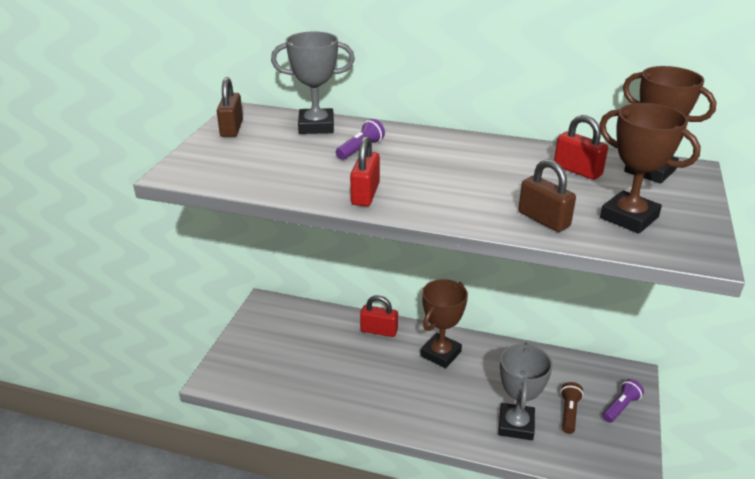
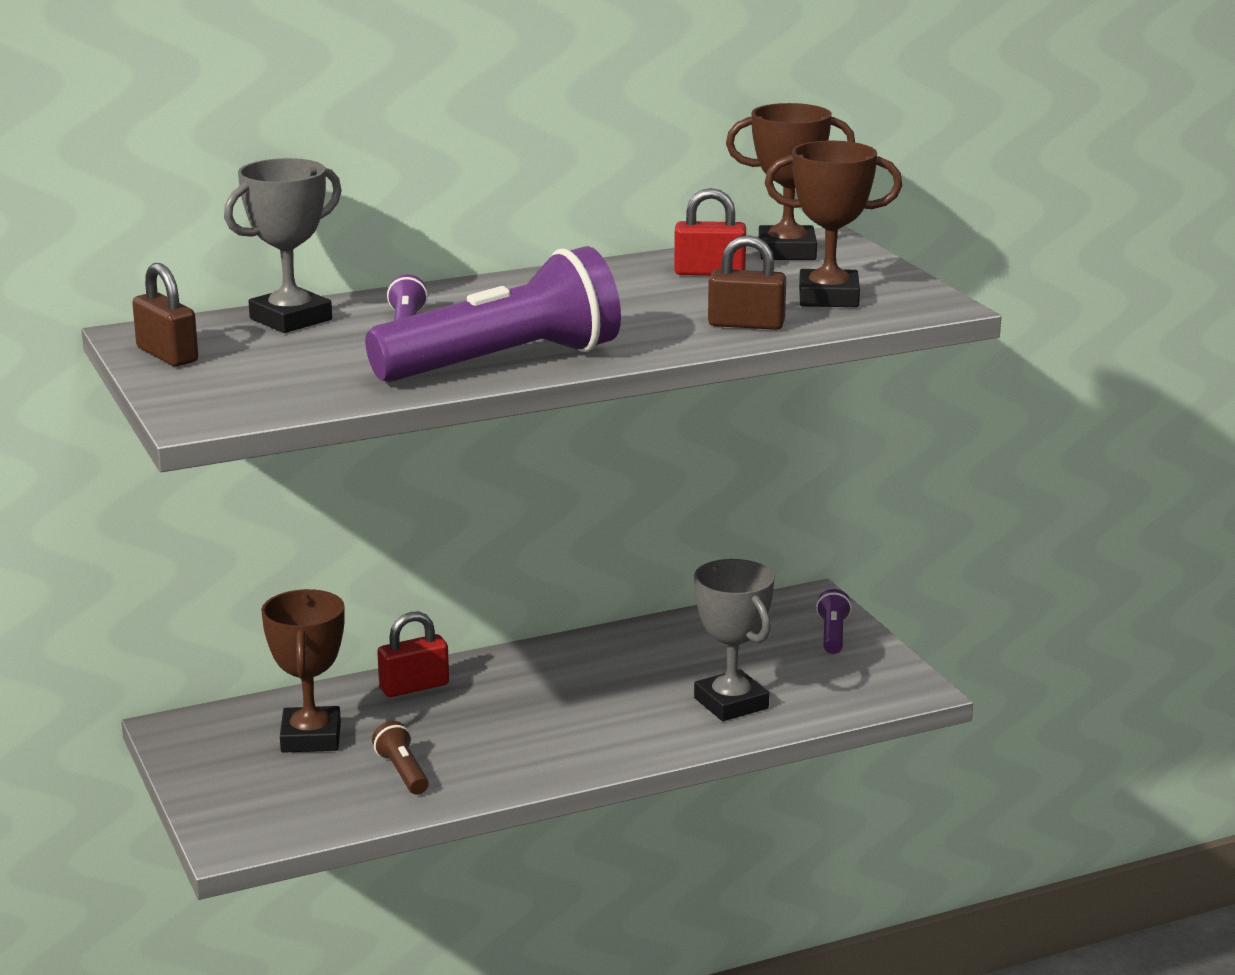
camera: 40 degrees left, 10 degrees down
(365, 194) = (504, 363): red padlock -> purple flashlight
(440, 354) = (540, 675): brown trophy -> brown trophy (311, 737)
(569, 413) = (779, 665): brown flashlight -> brown flashlight (402, 772)

